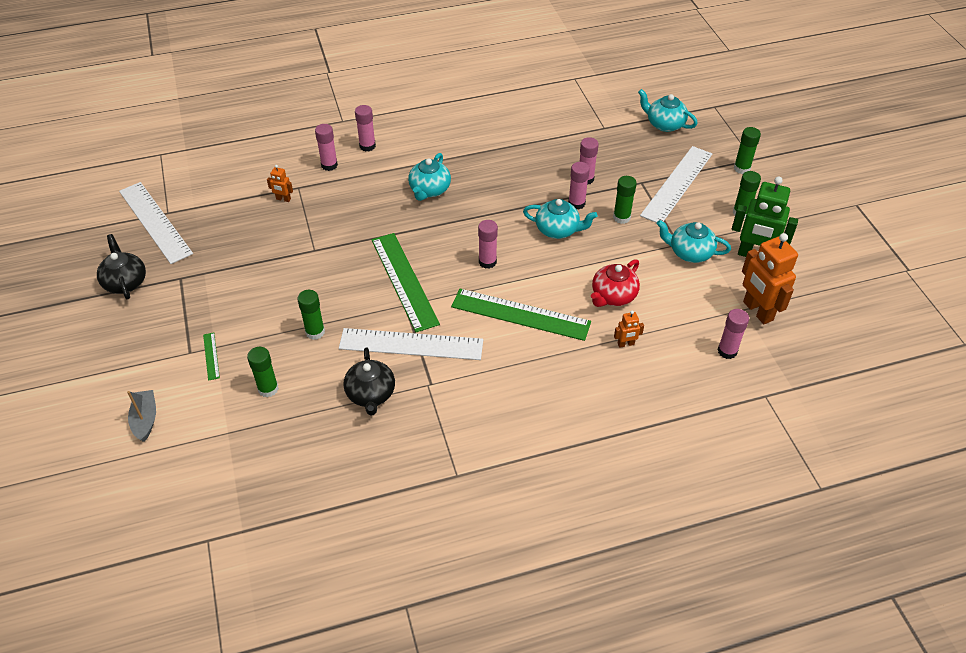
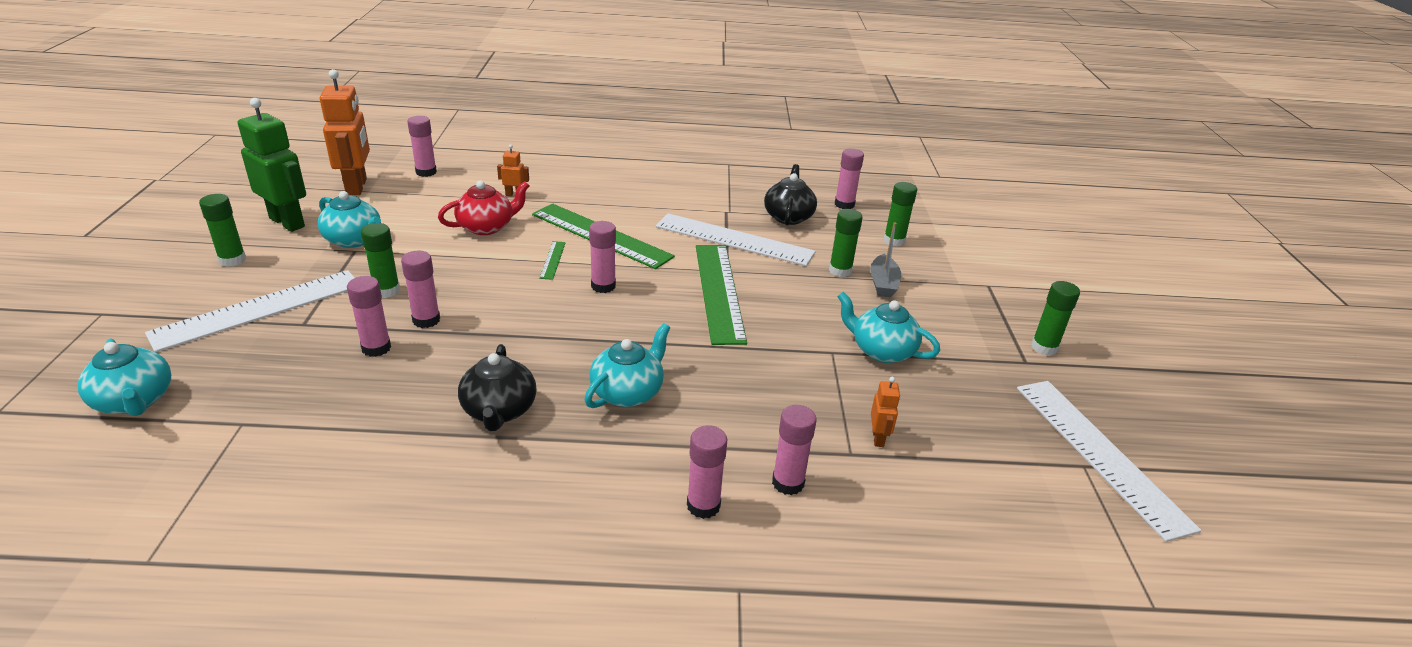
camera: 165 degrees left, 15 degrees down
(125, 282) = (1106, 375): black teapot -> black teapot (499, 411)
(145, 419) = (1020, 246): grey boat -> grey boat (883, 283)
(211, 356) = (961, 277): green ruler -> green ruler (552, 260)
(283, 199) = (878, 438): orange robot -> orange robot turned 60 degrees clockwise
(318, 435) = (844, 204): none -> pink glue stick
(558, 230) = (484, 297): turquoise teapot -> turquoise teapot (881, 351)
(741, 168) = (139, 306): green glue stick -> green glue stick (1044, 347)

